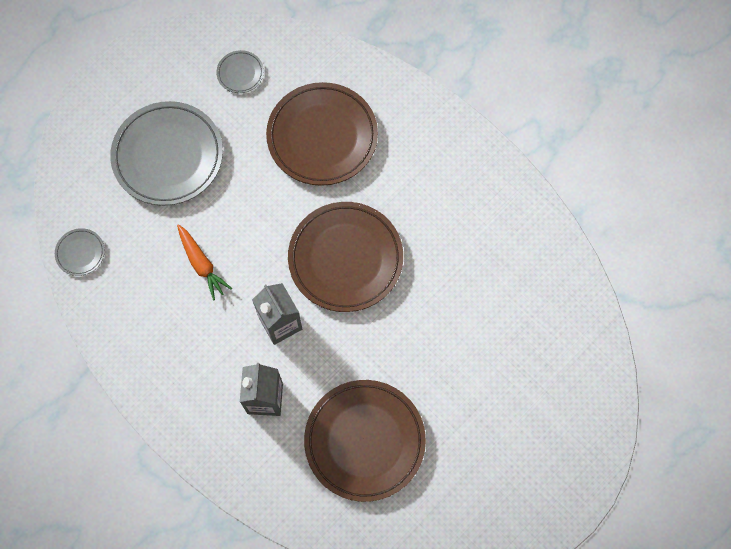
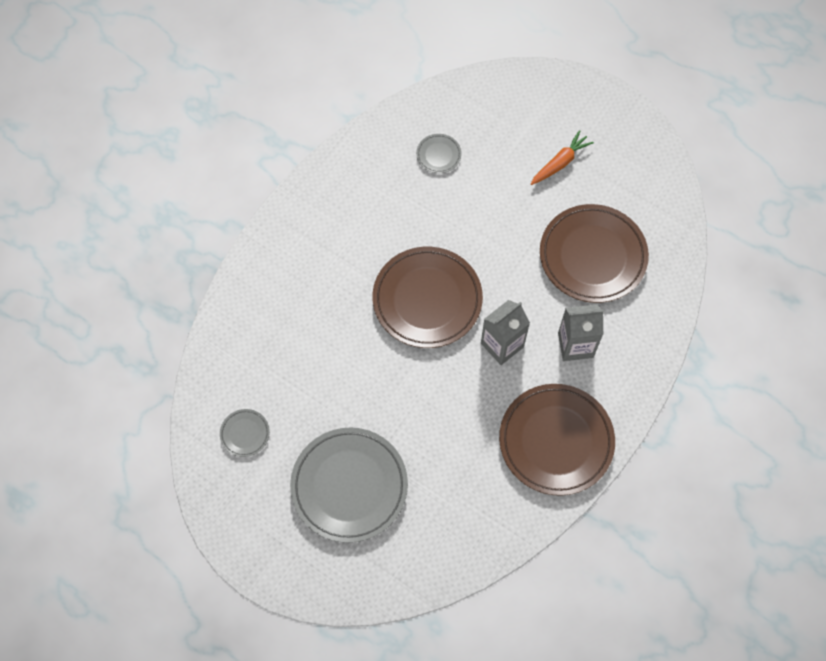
camera: 100 degrees left, 5 degrees down
(80, 253) = (470, 550): grey plate -> grey plate (438, 155)
(202, 264) = (458, 428): orange carrot -> orange carrot (560, 163)
(322, 136) = (305, 342): brown plate -> brown plate (556, 441)

